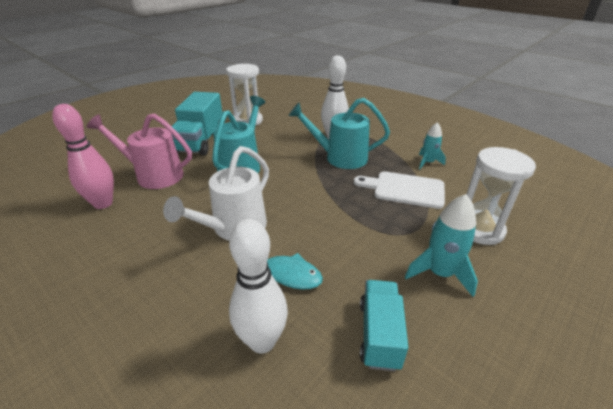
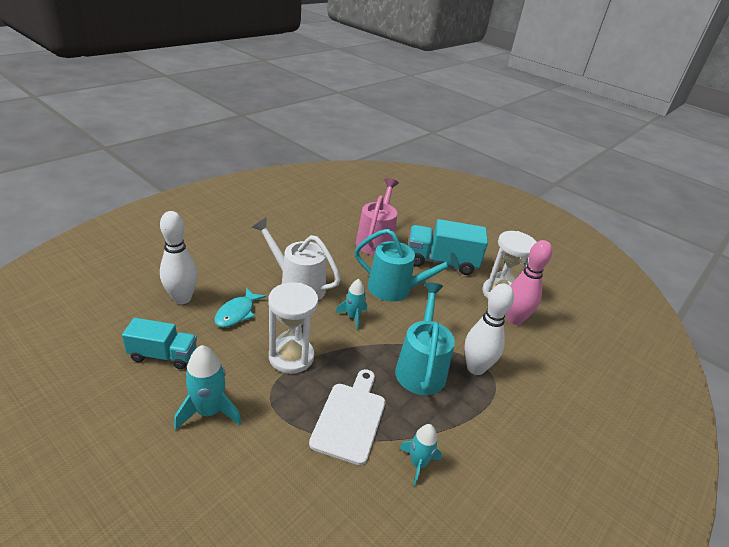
camera: 85 degrees right, 0 degrees up
(103, 203) = (336, 223): pink bowling pin -> pink bowling pin (514, 319)
(285, 189) = (353, 317): none -> turquoise rocket
(479, 229) = (264, 473): white hourglass -> white hourglass (291, 357)

